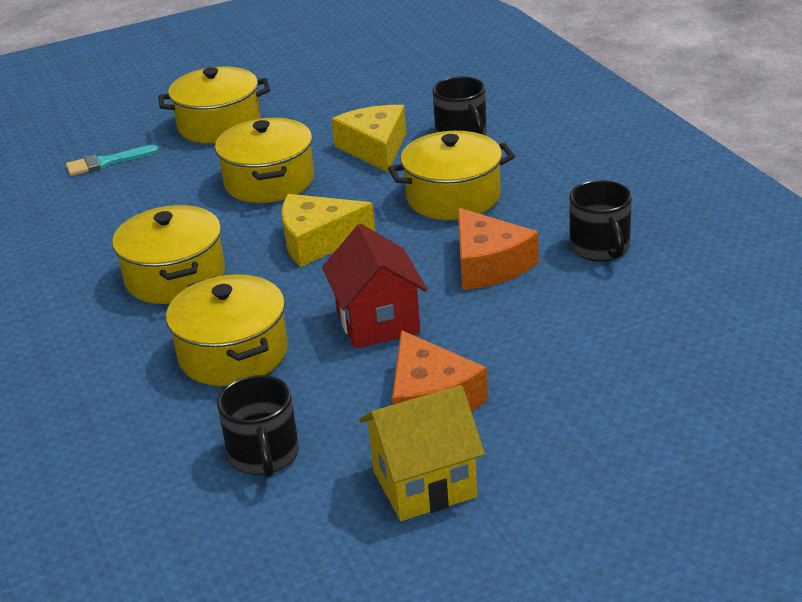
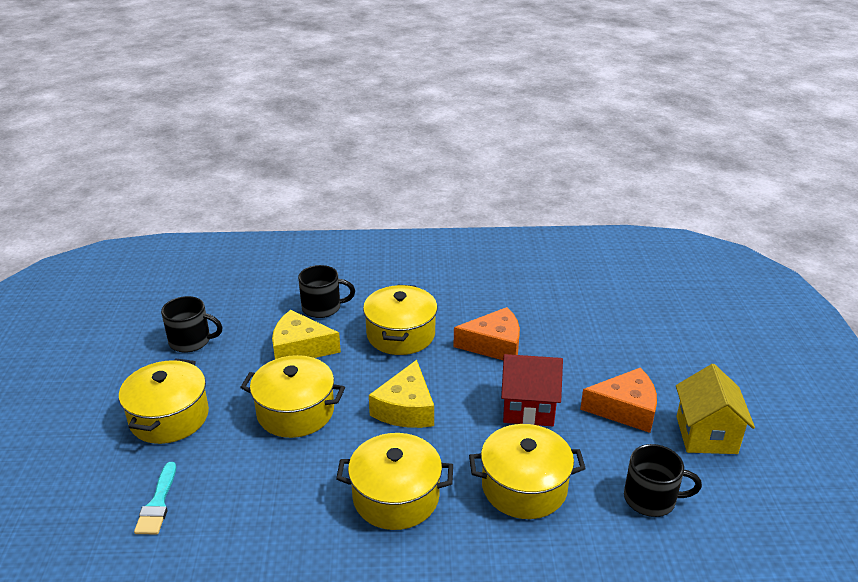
camera: 70 degrees left, 0 degrees up
(600, 248) = (507, 300): black mug -> black mug (191, 341)

